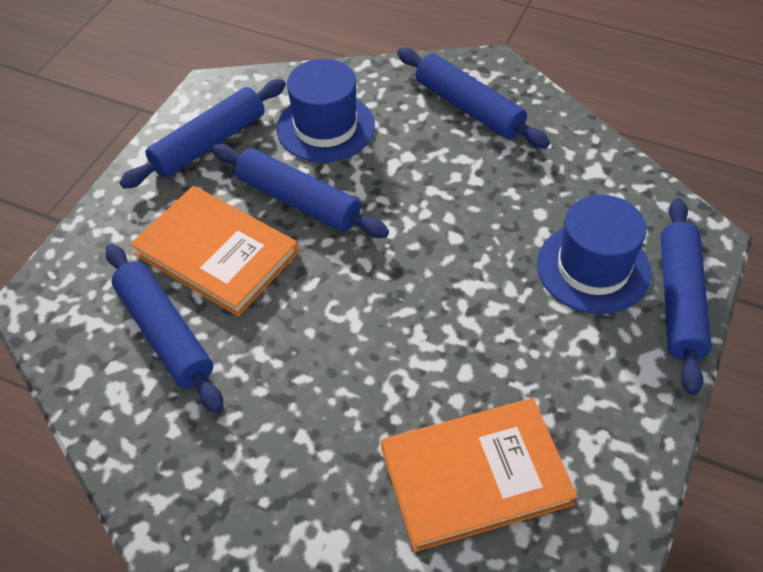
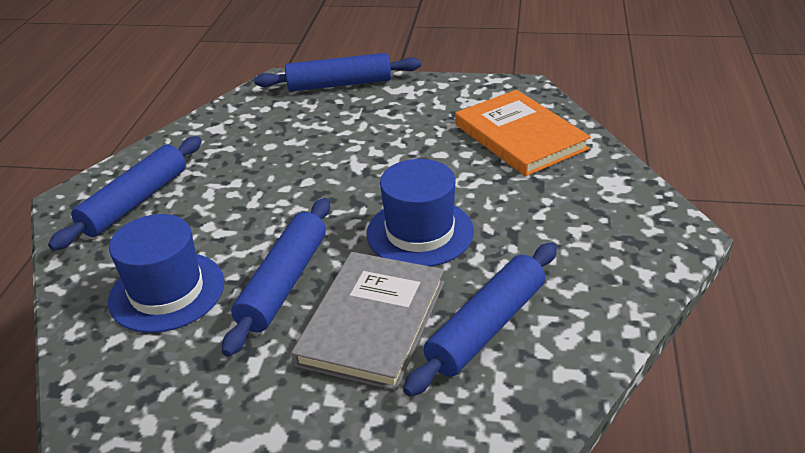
camera: 105 degrees left, 15 degrees down
(209, 143) = (200, 385): blue rolling pin -> none
(216, 253) = (372, 322): orange book -> grey book
(593, 268) = (321, 117): blue hat -> blue hat (420, 232)

